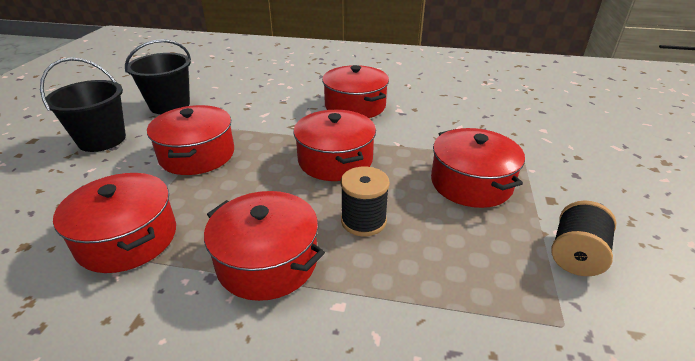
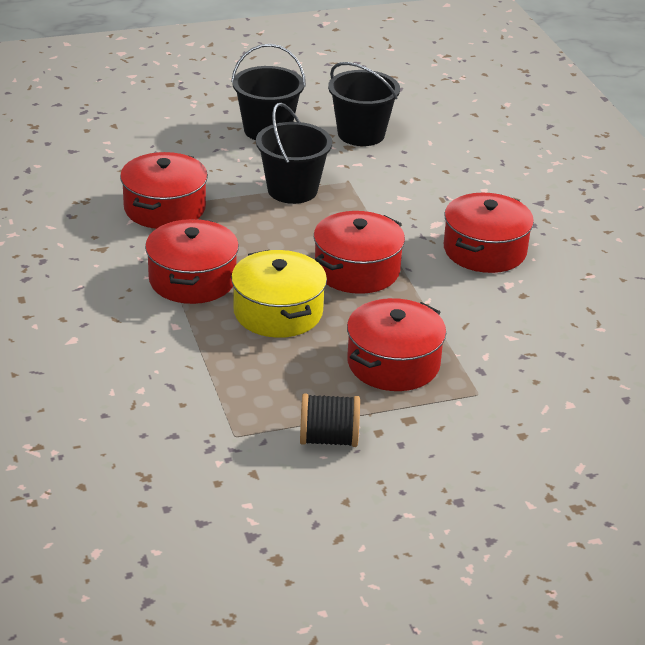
camera: 60 degrees right, 0 degrees up
(197, 155) = (292, 190): red pot -> black bucket
(363, 221) = (278, 312): black spool -> yellow pot

